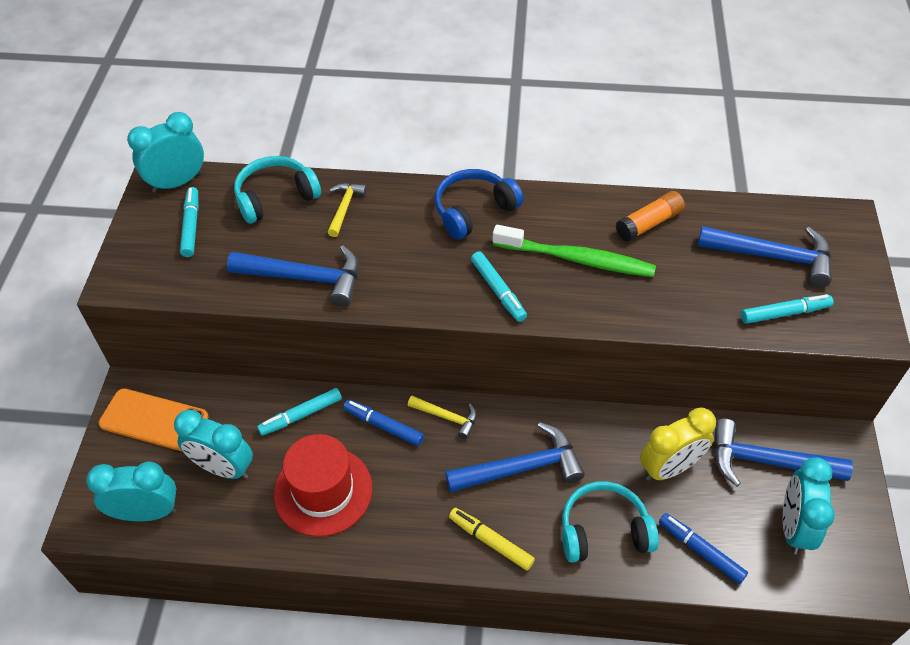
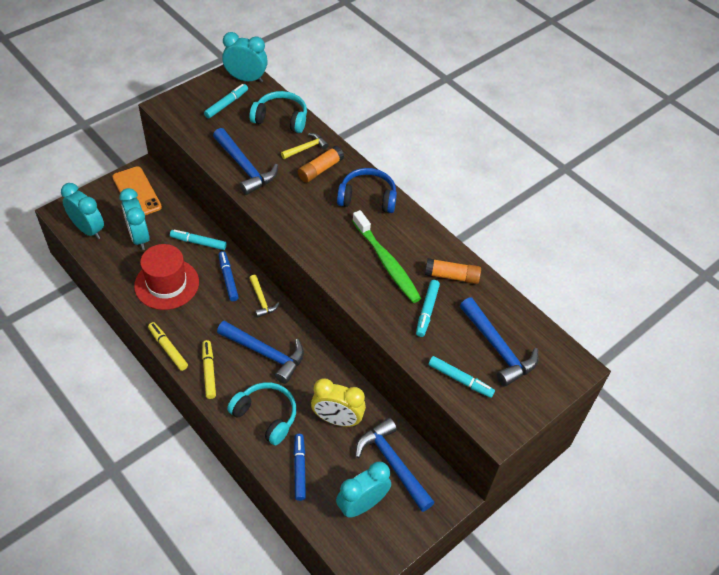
camera: 40 degrees right, 0 degrees up
(389, 218) = (320, 169): none -> orange glue stick
(417, 559) = (168, 349): none -> yellow marker
(498, 290) = (325, 245): turquoise marker -> turquoise marker (427, 310)

